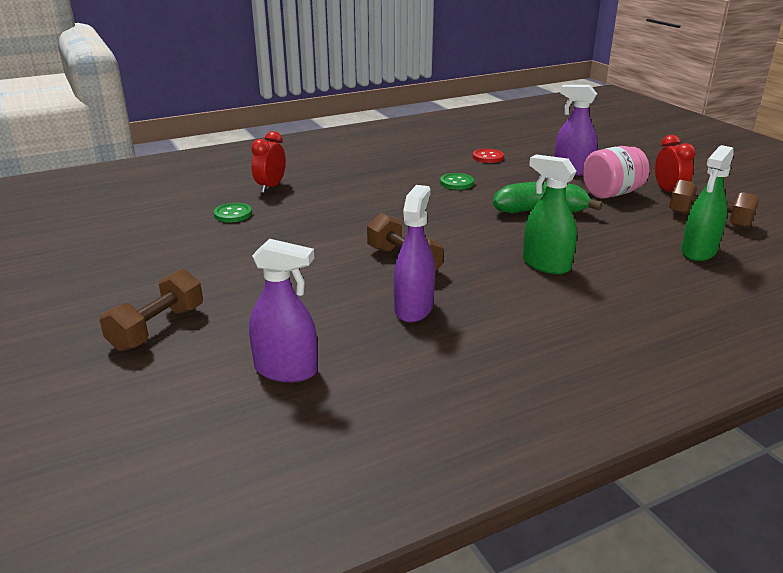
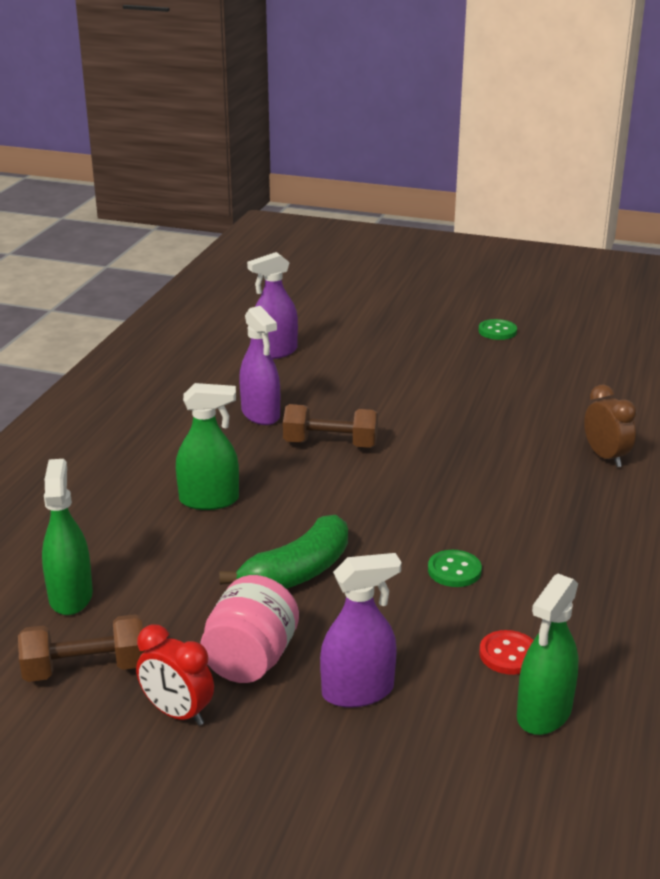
camera: 135 degrees right, 0 degrees up
(157, 328) = (390, 335): brown dumbbell -> none
(233, 214) = (553, 415): green button -> green button (497, 331)
(270, 187) = (605, 457): red clock -> brown clock
(505, 144) = (544, 713): none -> green spray bottle

